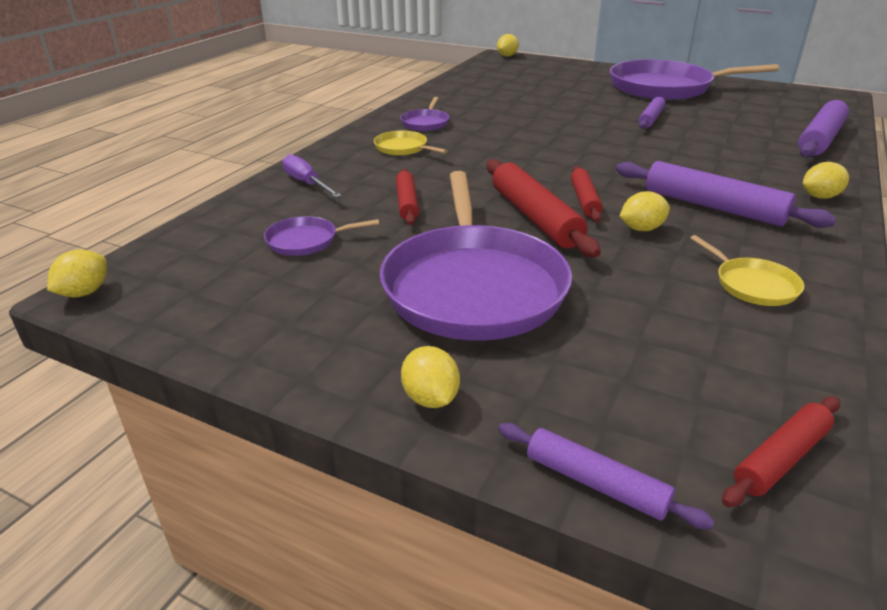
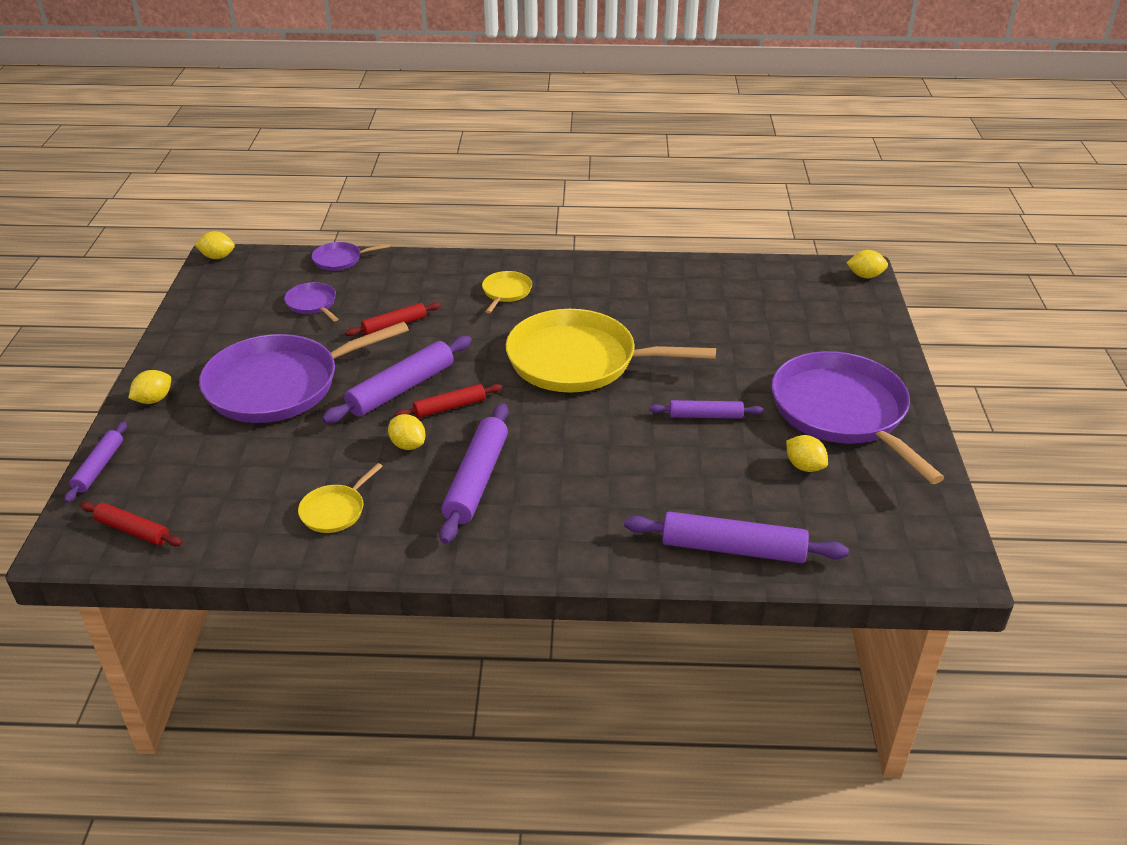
camera: 65 degrees right, 5 degrees up
(307, 183) = (404, 273): purple screwdriver -> none
(425, 123) = (579, 285): purple pan -> purple pan (340, 260)
(534, 217) = (401, 388): red rolling pin -> purple rolling pin
(544, 141) = (579, 360): none -> yellow pan
(819, 197) = (542, 547): yellow lemon -> yellow lemon (804, 466)

